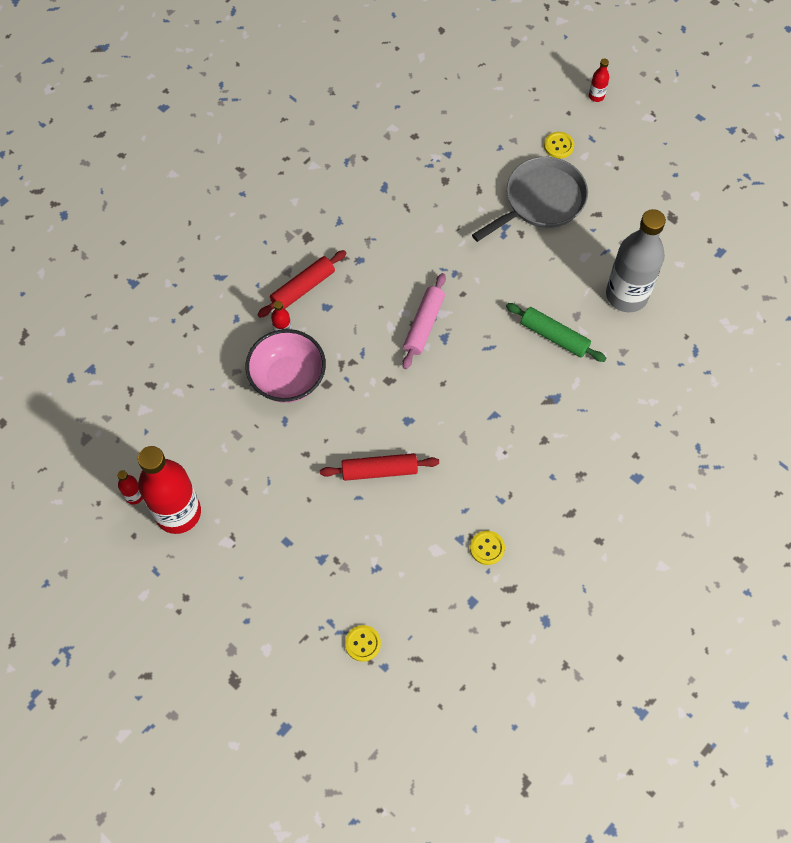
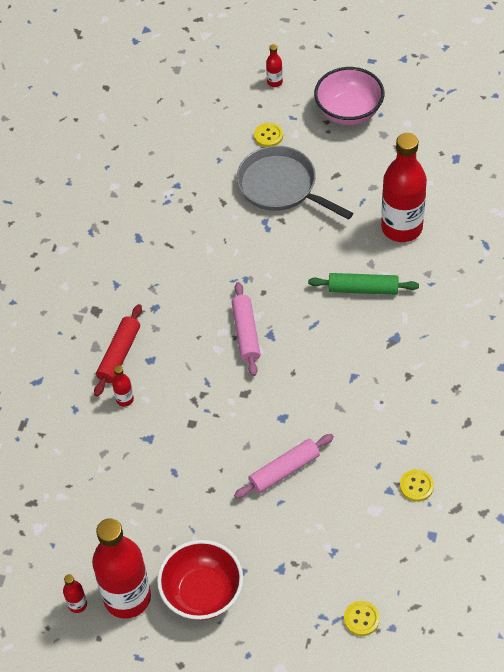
camera: 25 degrees left, 10 degrees down
(242, 543) = (202, 593): none -> red bowl
(288, 379) = (154, 436): pink bowl -> pink bowl (349, 112)
(379, 470) = (284, 470): red rolling pin -> pink rolling pin
(540, 201) = (281, 187): grey pan -> grey pan turned 75 degrees counterclockwise
(626, 295) = (402, 228): grey bottle -> red bottle

